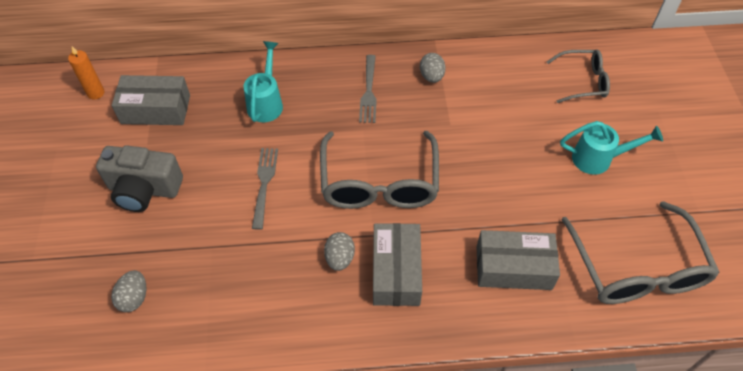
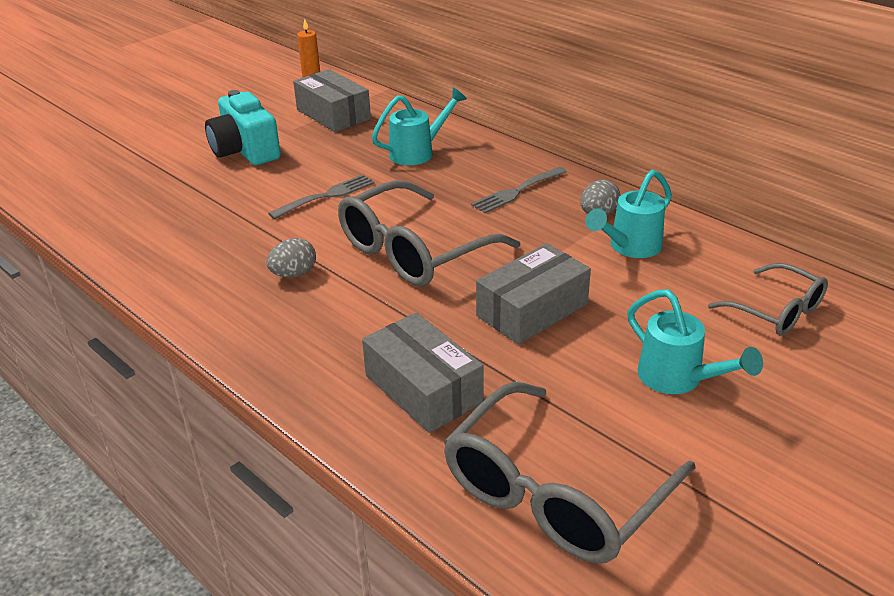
camera: 50 degrees right, 20 degrees down
(134, 298) = (133, 200): grey egg -> none
(144, 189) = (245, 151): grey camera -> turquoise camera
(396, 271) = (319, 313): grey box -> grey box (532, 310)
(476, 90) = (629, 248): none -> turquoise watering can

